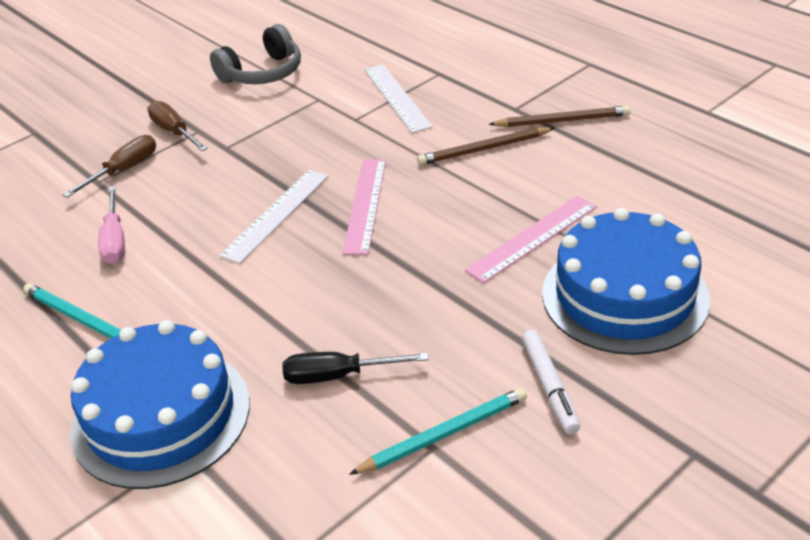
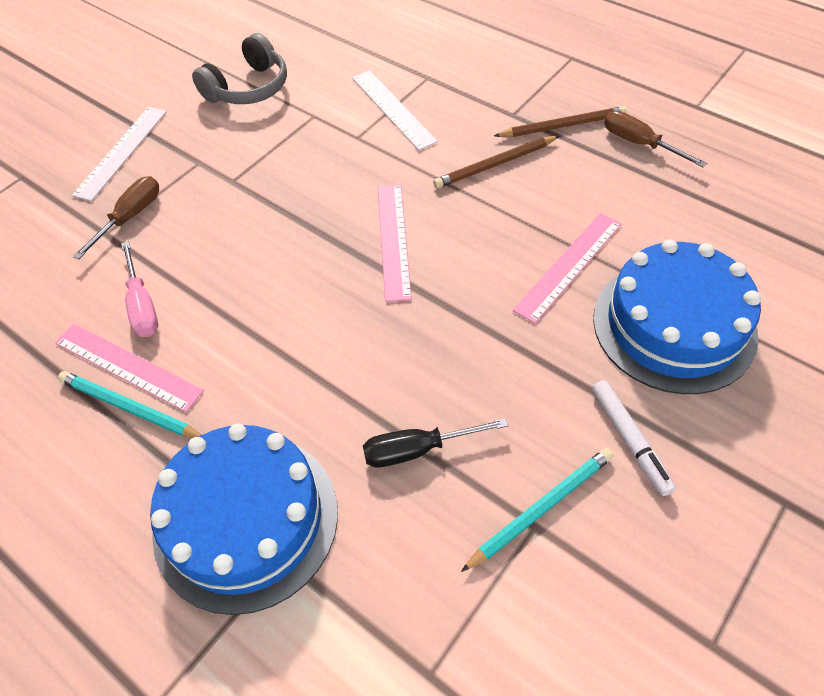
camera: 10 degrees left, 15 degrees up
(88, 287) = (128, 366): none -> pink ruler
(174, 131) = (172, 165): brown screwdriver -> brown screwdriver (639, 144)
(276, 215) = (305, 259): white ruler -> white ruler (122, 152)

